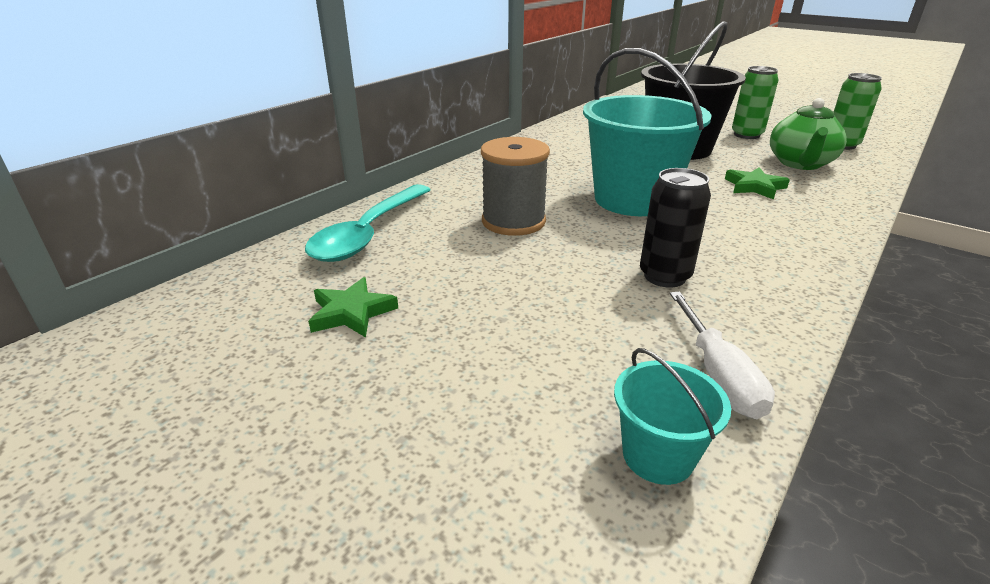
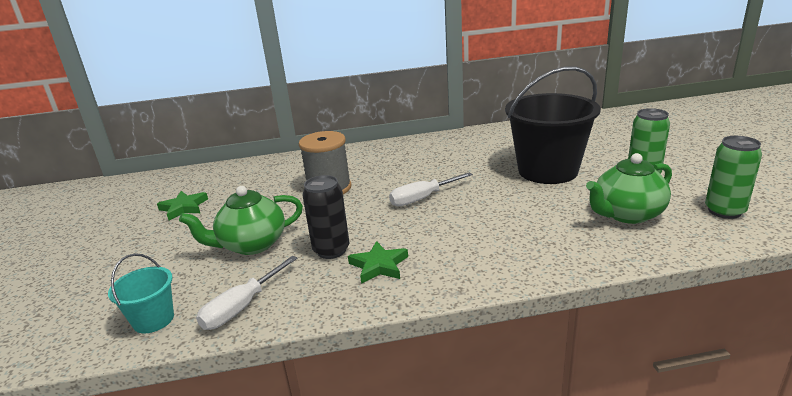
camera: 45 degrees right, 5 degrees down
(369, 233) = (258, 171): turquoise spoon -> none
(565, 310) = (251, 245): none -> green teapot
(633, 199) = (423, 198): turquoise bucket -> white screwdriver
(754, 187) = (532, 219): green star -> green star (379, 265)

